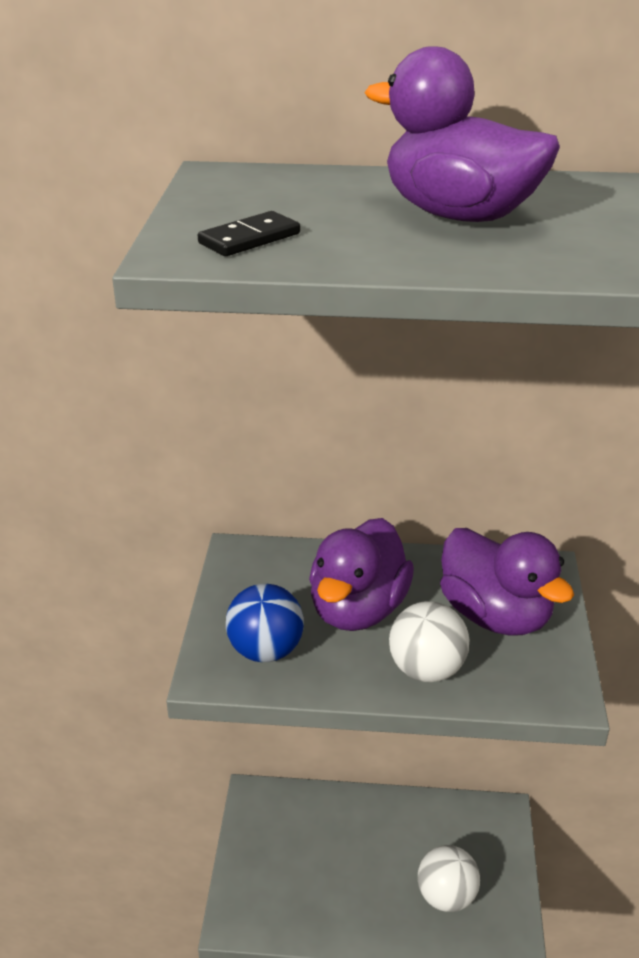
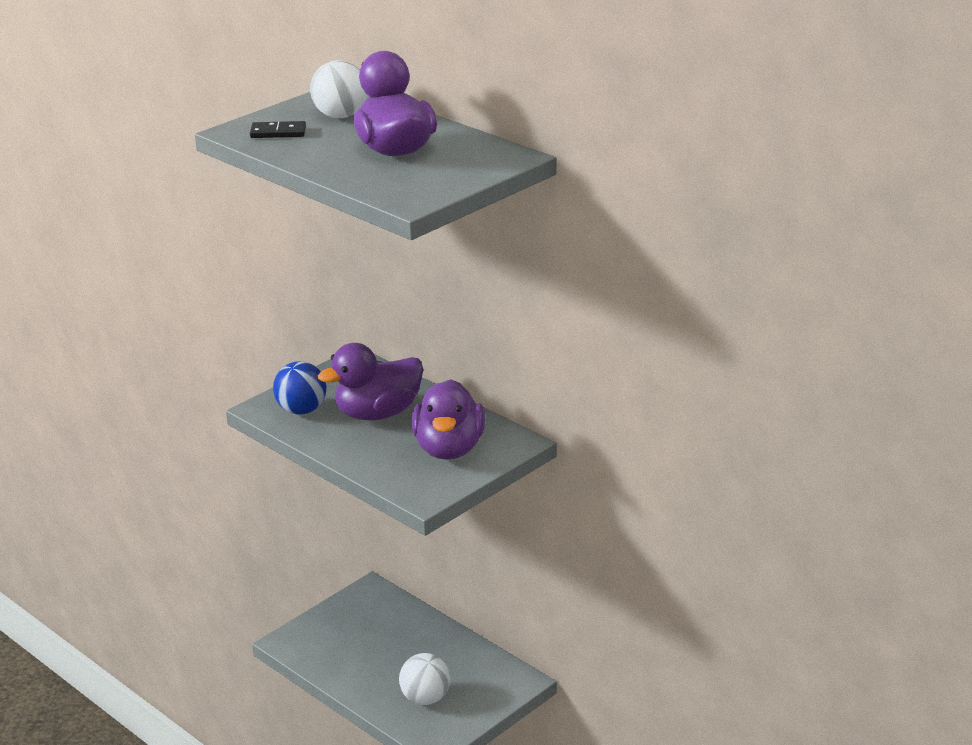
camera: 40 degrees right, 5 degrees down
(426, 669) = (370, 454): white ball -> white ball (340, 116)

